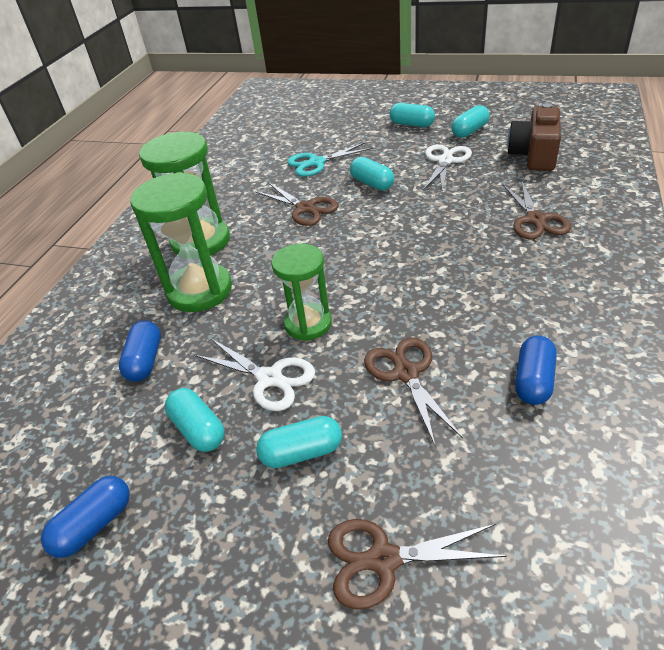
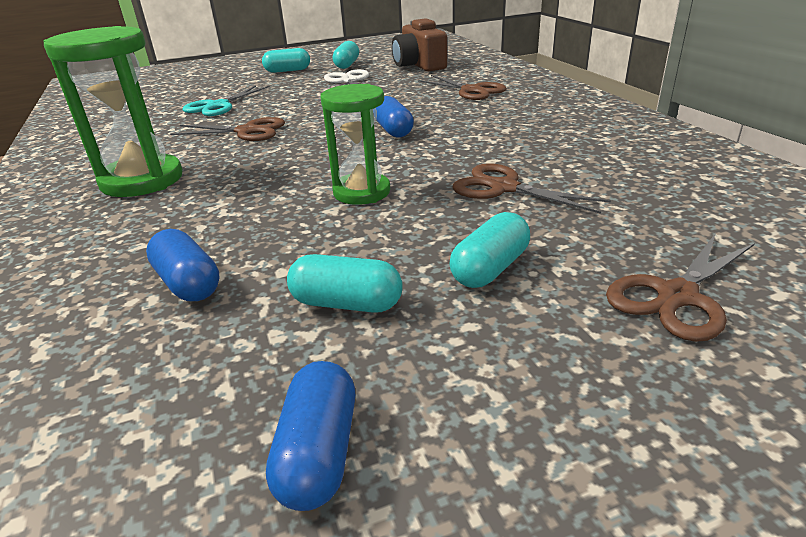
camera: 40 degrees left, 10 degrees down
(199, 291) = (192, 211): green hourglass -> none
(270, 378) = (376, 237): white scissors -> none
(372, 183) = (298, 104): turquoise capsule -> none
(533, 380) = (605, 158): blue capsule -> blue capsule (393, 130)

